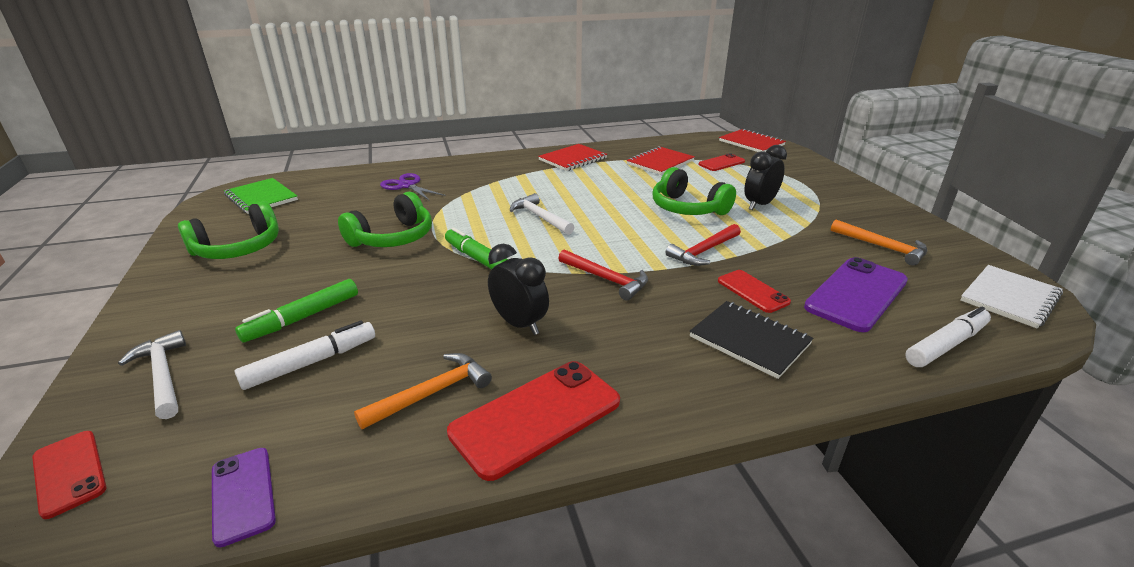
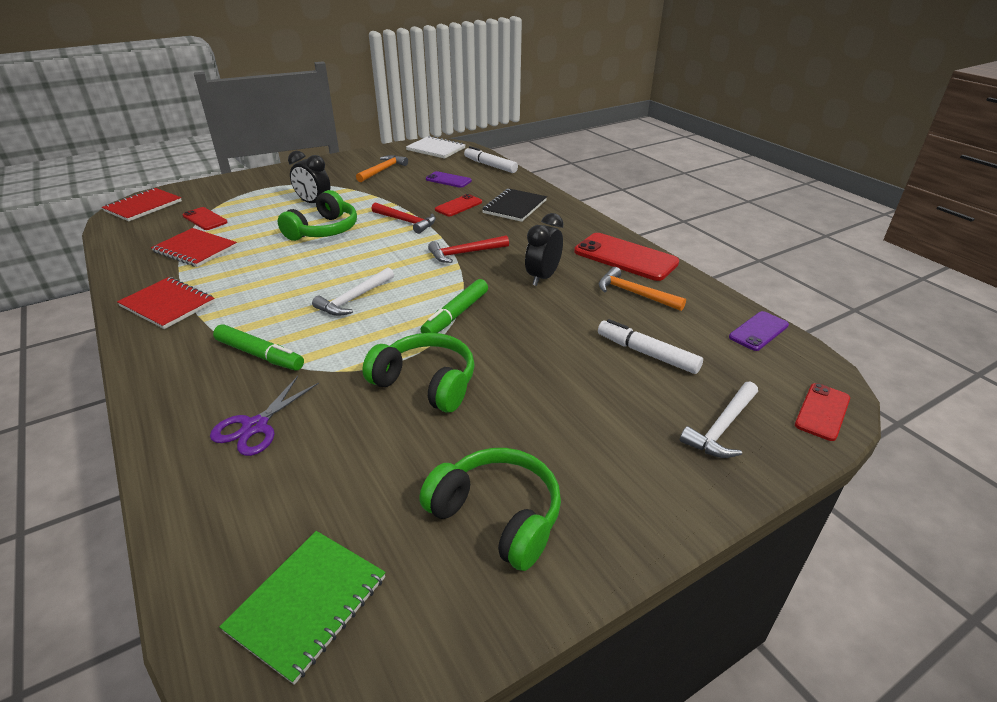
camera: 105 degrees left, 5 degrees up
(303, 318) = (599, 383): green marker -> green marker (260, 354)
(606, 279) = (465, 253): red hammer -> red hammer turned 135 degrees counterclockwise
(856, 294) = (448, 180): purple phone -> purple phone, size x0.56

